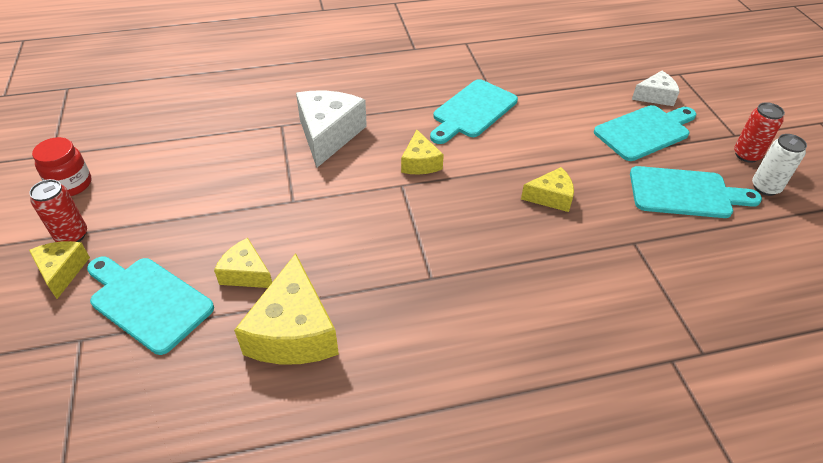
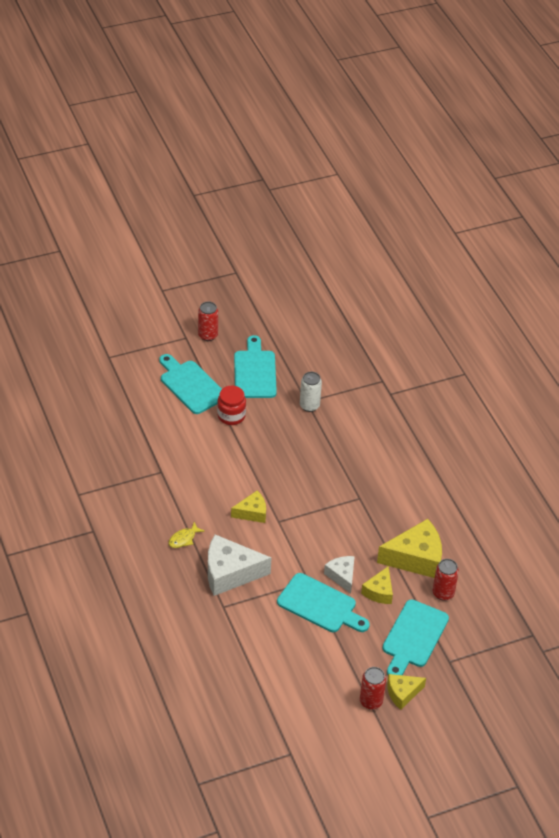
camera: 100 degrees left, 0 degrees up
(71, 184) = (321, 724): red jar -> red jar (231, 416)
(211, 357) = (443, 593): none -> red can
(389, 105) = (183, 539): none -> yellow fish
(472, 111) = (182, 485): turquoise cutting board -> turquoise cutting board (320, 605)
(551, 197) = (273, 440): yellow cheese -> none
(655, 96) = (143, 375): white cheese -> white cheese (342, 576)
(765, 187) = (240, 332): white can -> white can (309, 406)

